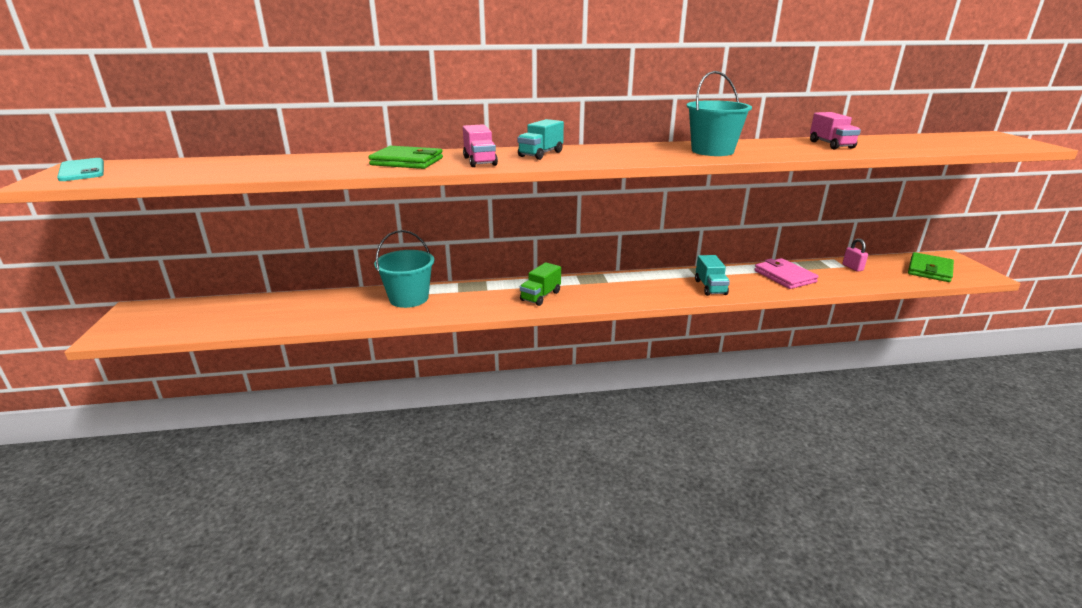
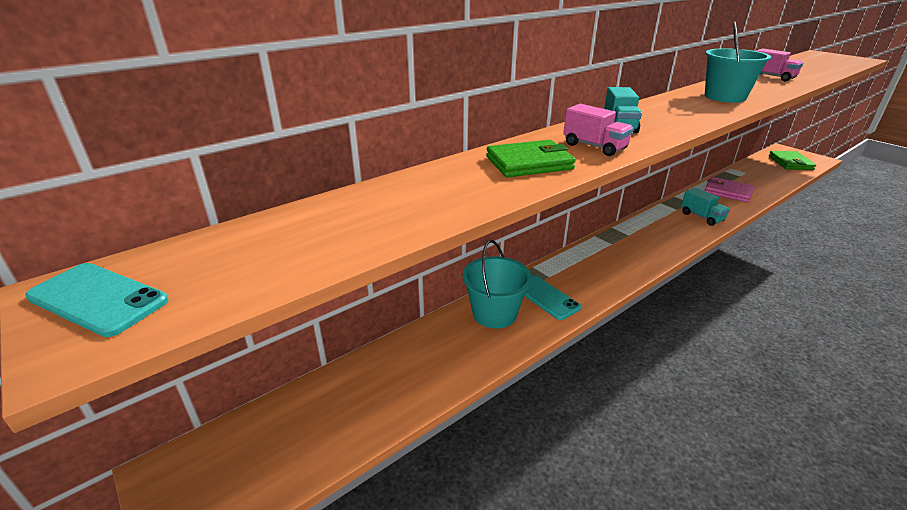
camera: 30 degrees left, 5 degrees up
(462, 300) = (546, 297): none -> turquoise phone
(540, 296) = (602, 268): green truck -> none
(852, 267) = (751, 172): pink padlock -> none

